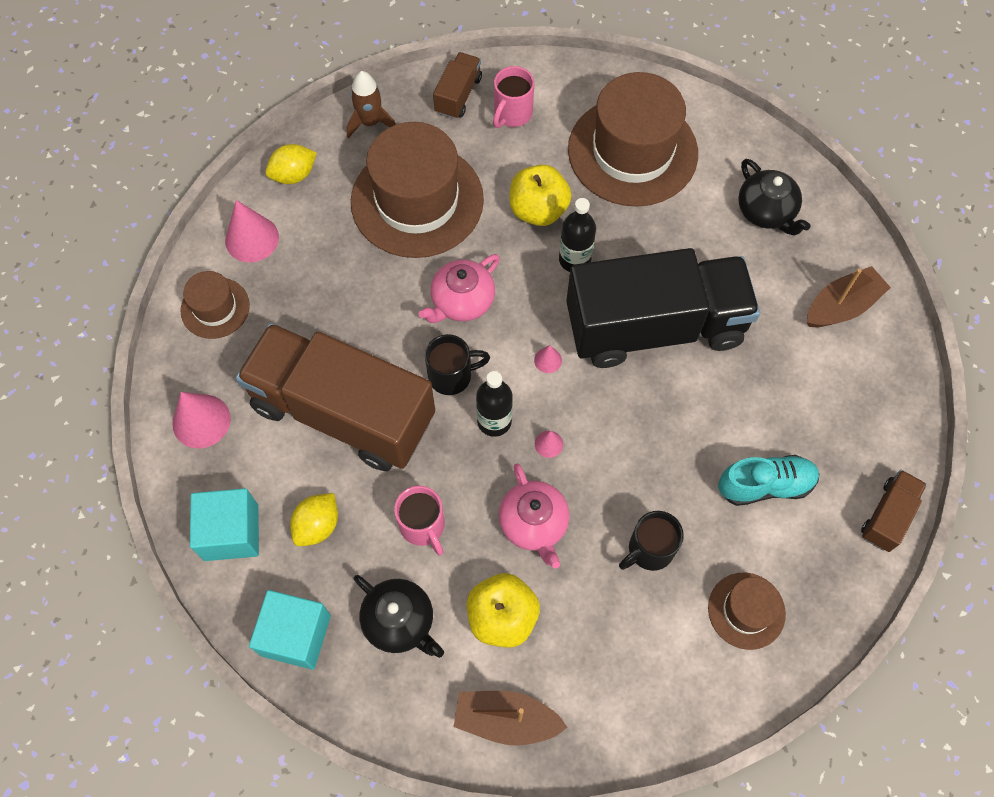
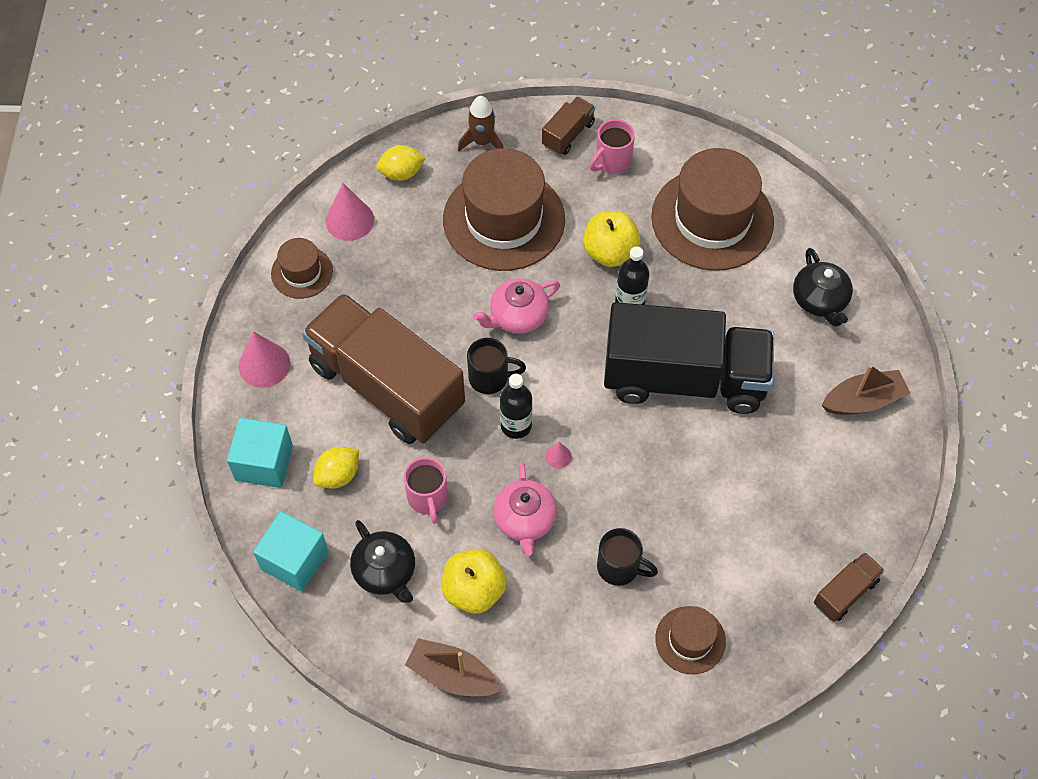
camera: 15 degrees right, 5 degrees down
(548, 360) = (579, 384): pink cone -> none
(649, 550) = (619, 567): black mug -> black mug turned 135 degrees counterclockwise
(765, 485) = (741, 539): turquoise shoe -> none

